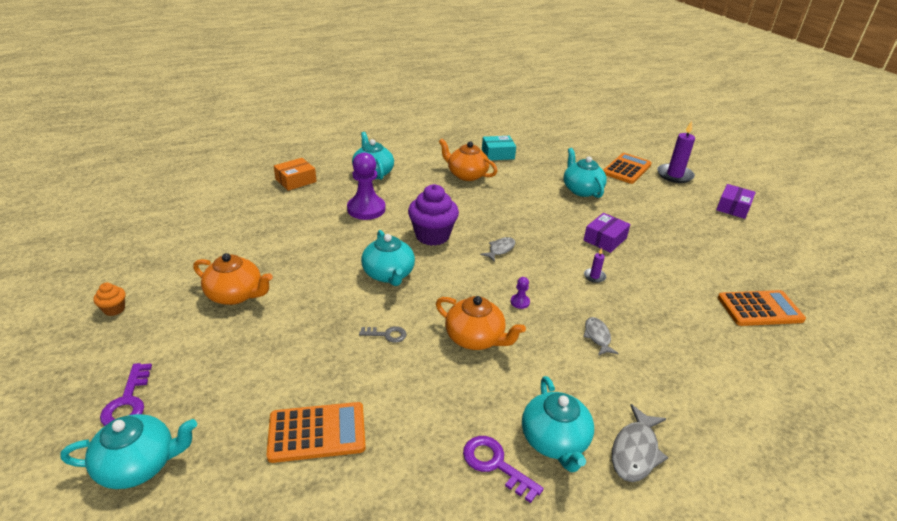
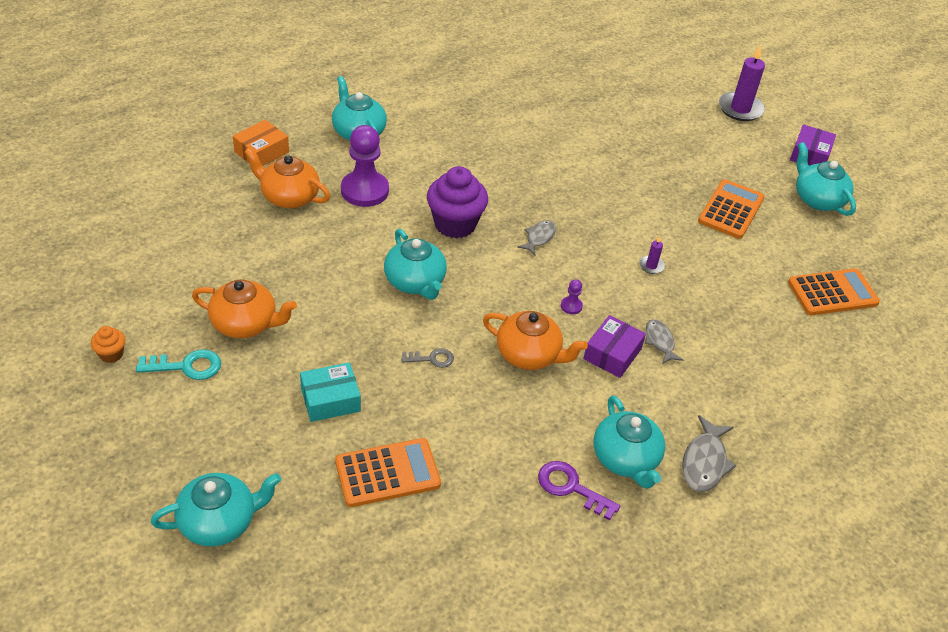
camera: 10 degrees left, 10 degrees up
(128, 401) = (178, 459): purple key -> none
(172, 323) = (186, 366): none -> turquoise key
(466, 175) = (479, 127): orange teapot -> orange teapot (289, 197)
(498, 154) = (514, 89): turquoise box -> turquoise box (330, 399)
(581, 190) = (626, 141): turquoise teapot -> turquoise teapot (817, 199)
(605, 239) = (660, 213): purple box -> purple box (612, 354)
(626, 169) = (680, 103): orange calculator -> orange calculator (731, 210)

